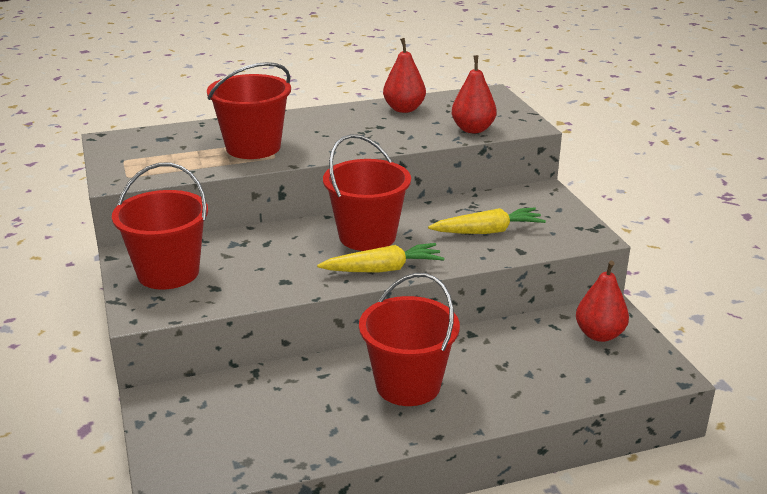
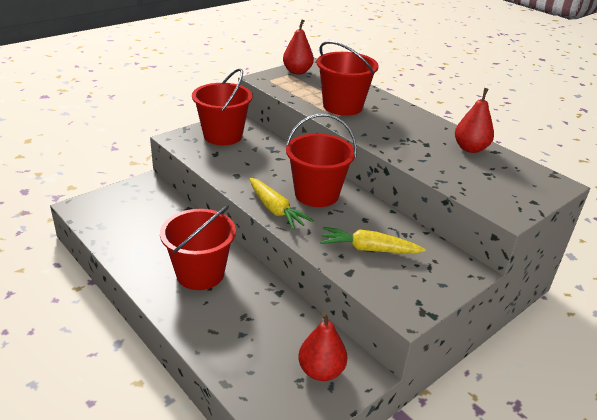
camera: 65 degrees right, 5 degrees up
(473, 129) = (467, 186): red pear -> red pear (297, 72)
(488, 231) = (368, 249): yellow carrot -> yellow carrot turned 135 degrees clockwise

